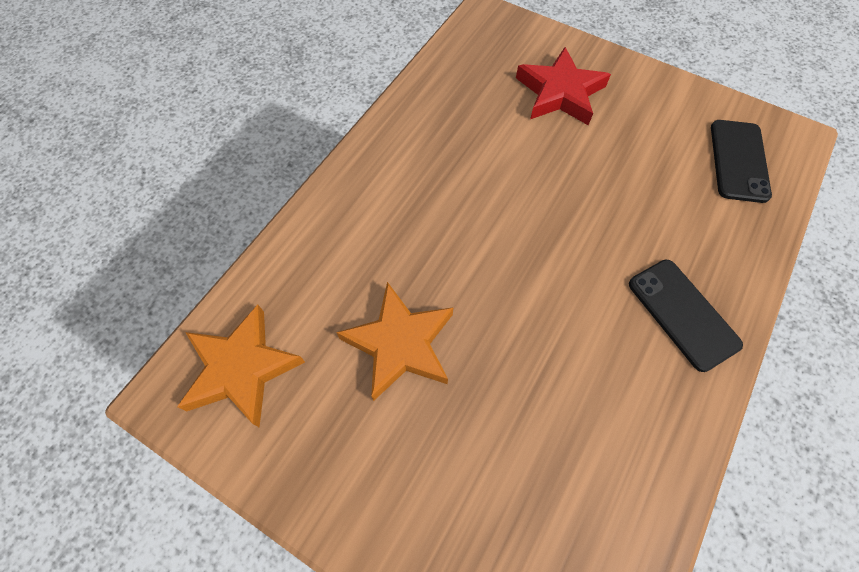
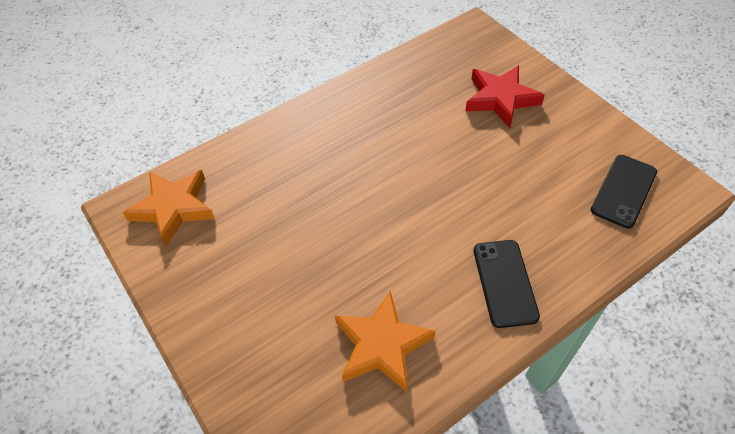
camera: 25 degrees right, 10 degrees down
(400, 344) = (283, 229): orange star -> orange star (381, 345)

